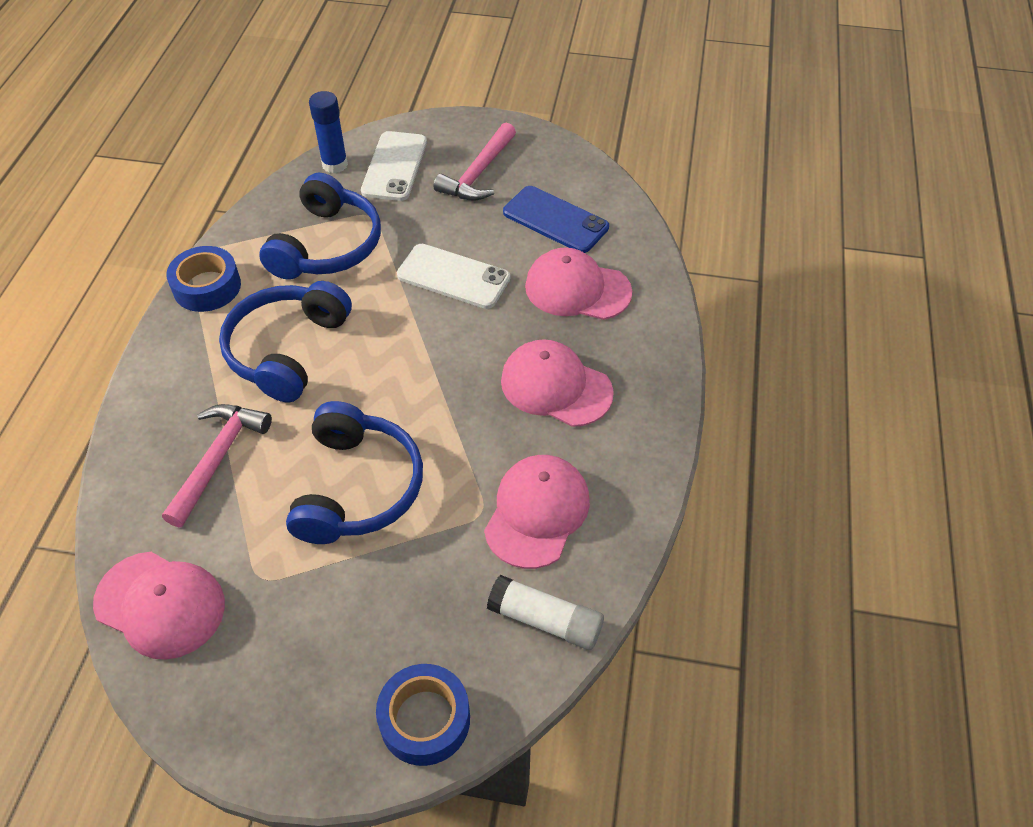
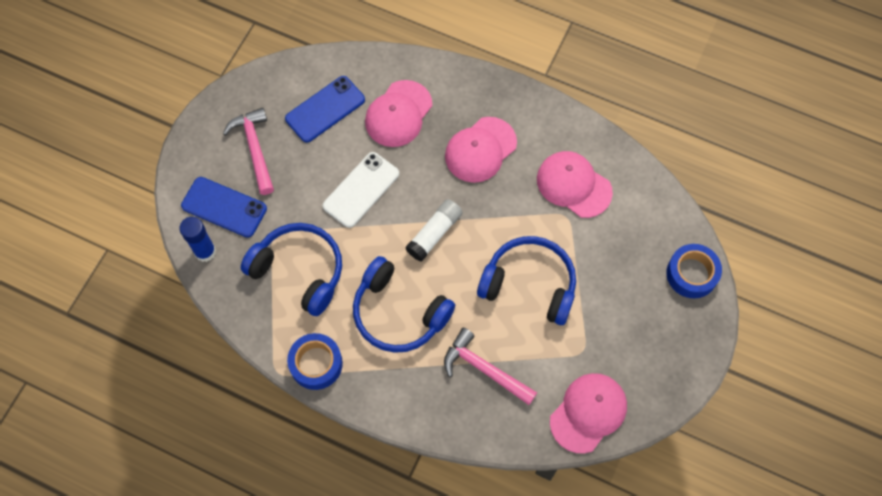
camera: 75 degrees left, 15 degrees up
(394, 166) = (224, 207): white phone -> blue phone
(478, 173) = (255, 149): pink hammer -> pink hammer turned 150 degrees counterclockwise
(545, 620) = (645, 199): white glue stick -> white glue stick (434, 233)

